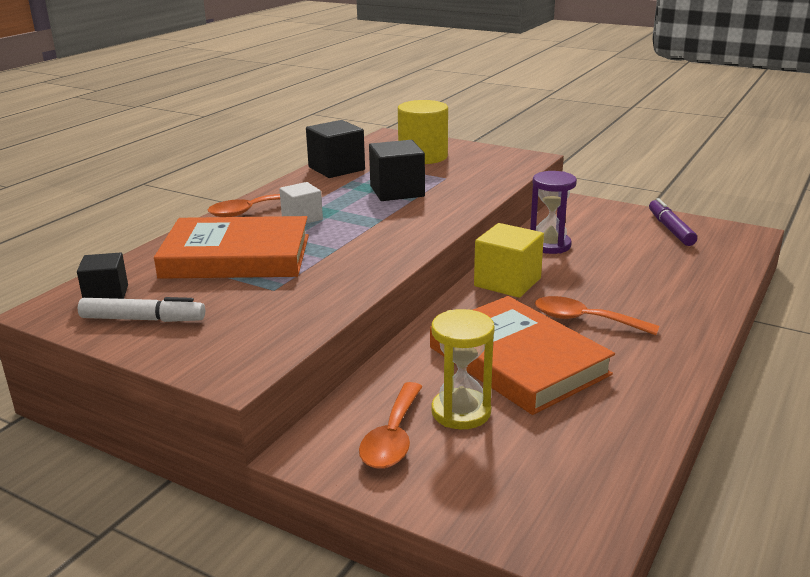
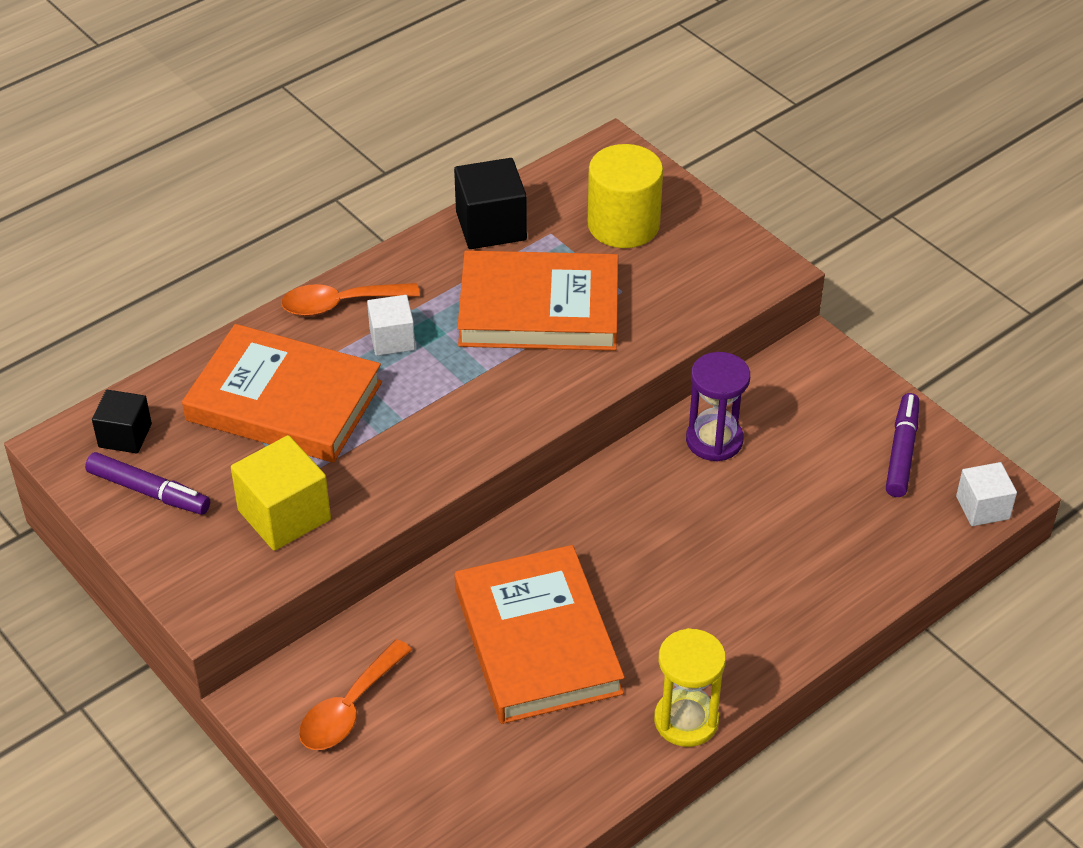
camera: 20 degrees right, 20 degrees up
(142, 319) = (148, 491): white marker -> purple marker
(397, 191) = (539, 309): black cube -> orange book
(461, 412) = (433, 696): yellow hourglass -> yellow hourglass (686, 720)
(507, 282) = (612, 500): yellow cube -> yellow cube (284, 515)
(584, 320) = (656, 597): orange spoon -> none
(745, 241) = (982, 507): none -> white cube

